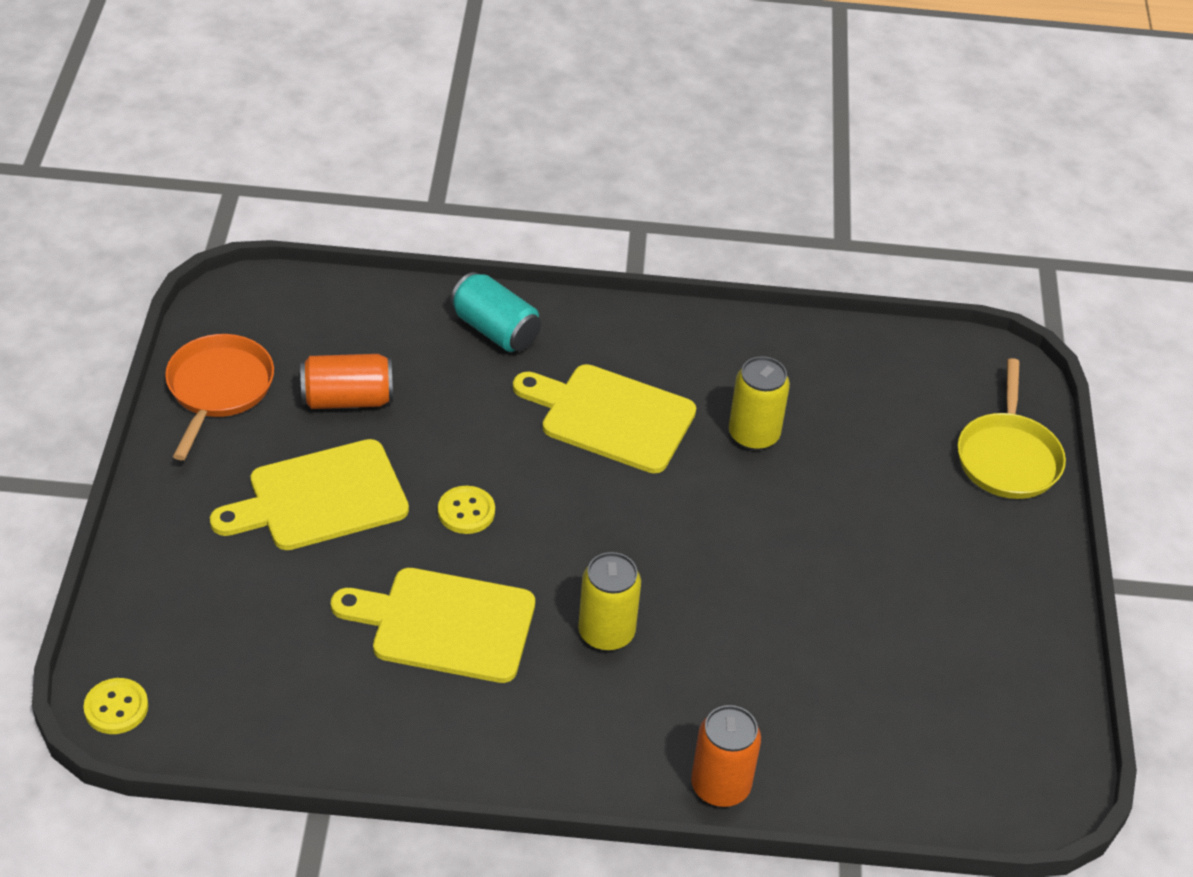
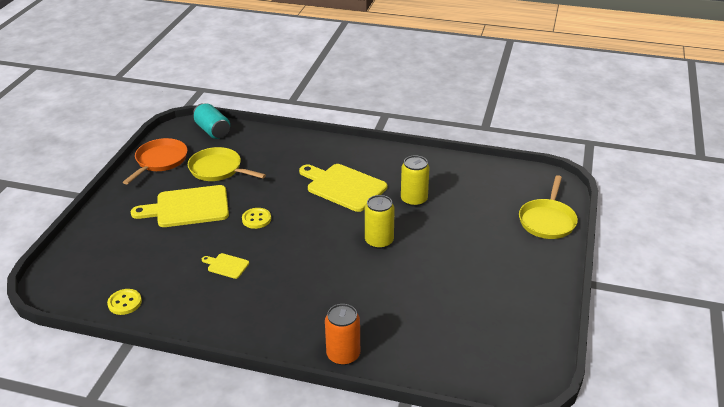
camera: 15 degrees right, 10 degrees down
(116, 708) = (50, 285): yellow button -> yellow button (125, 303)
(347, 399) = (218, 169): orange can -> yellow pan
(445, 624) = (226, 265): yellow cutting board -> yellow cutting board, size x0.46
(495, 330) = (300, 148): turquoise can -> turquoise can (212, 131)
(606, 632) = (307, 277): yellow can -> yellow can (379, 241)

